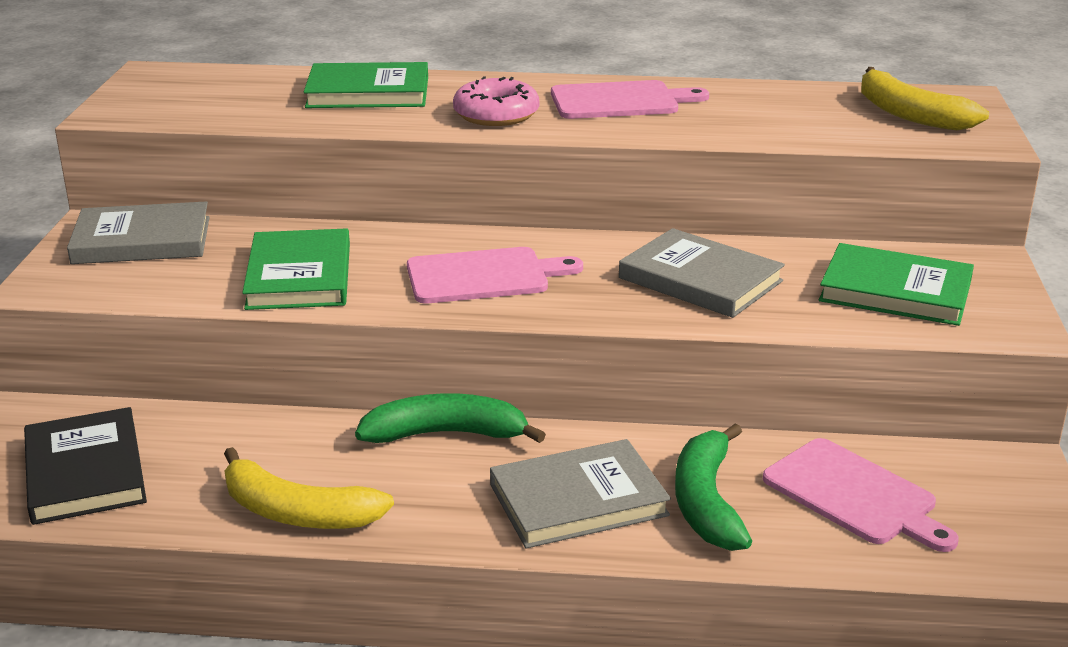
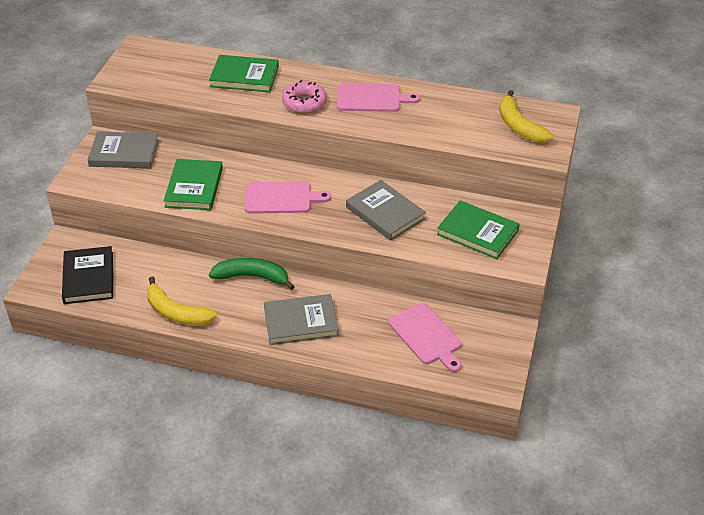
camera: 10 degrees right, 15 degrees up
(706, 502) = (358, 331): green banana -> none

